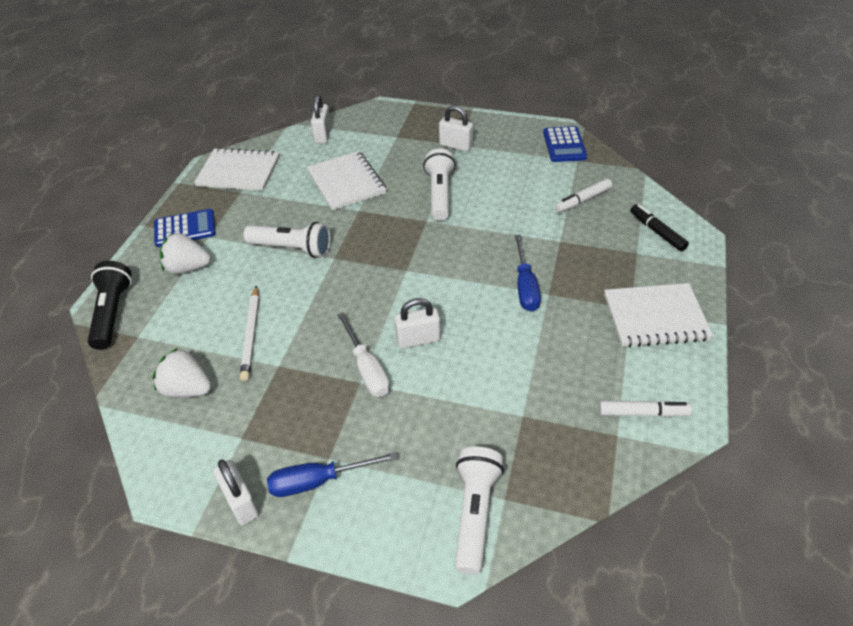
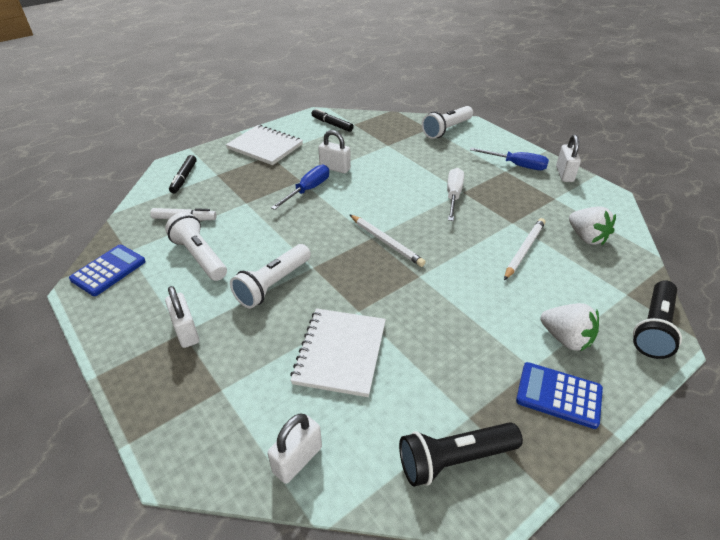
camera: 145 degrees left, 5 degrees down
(239, 171) = (454, 459): white notebook -> black flashlight
(292, 249) = (451, 304): white flashlight -> white flashlight (200, 256)
(389, 272) = (386, 242): none -> white pencil
(418, 339) = (407, 195): white padlock -> white padlock (335, 168)
(642, 413) = (332, 124): white marker -> black marker

